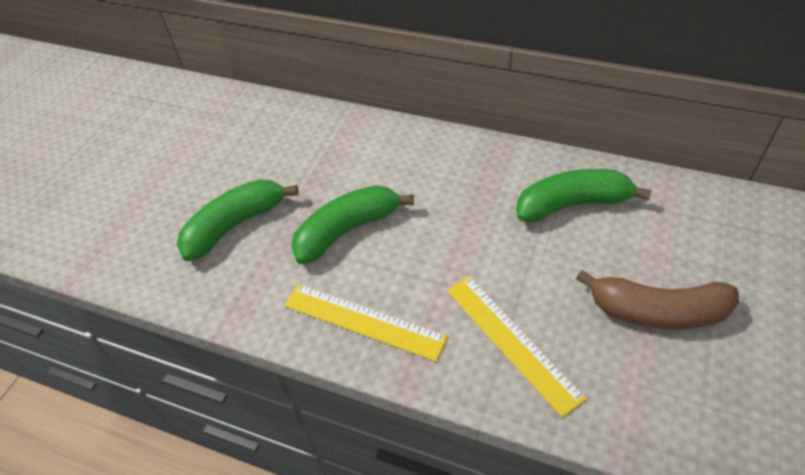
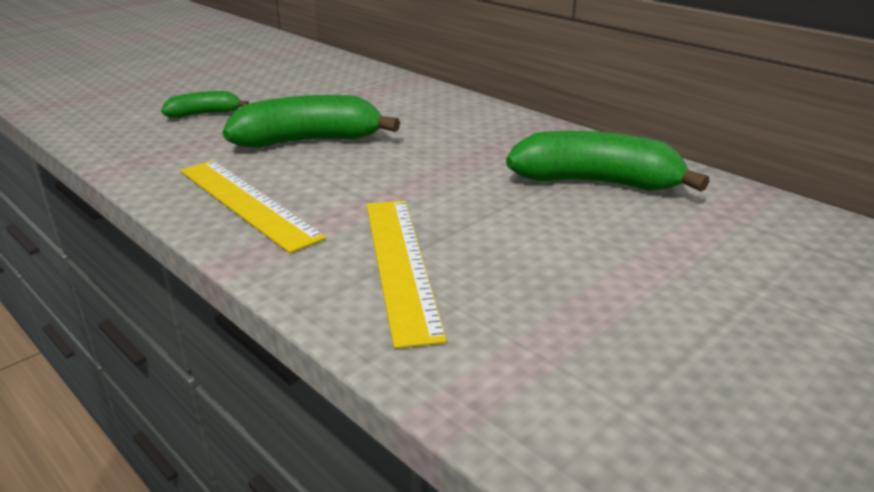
camera: 20 degrees right, 20 degrees down
(235, 225) = (205, 114): green banana -> green banana, size x0.54
(657, 311) = (633, 295): brown banana -> none

